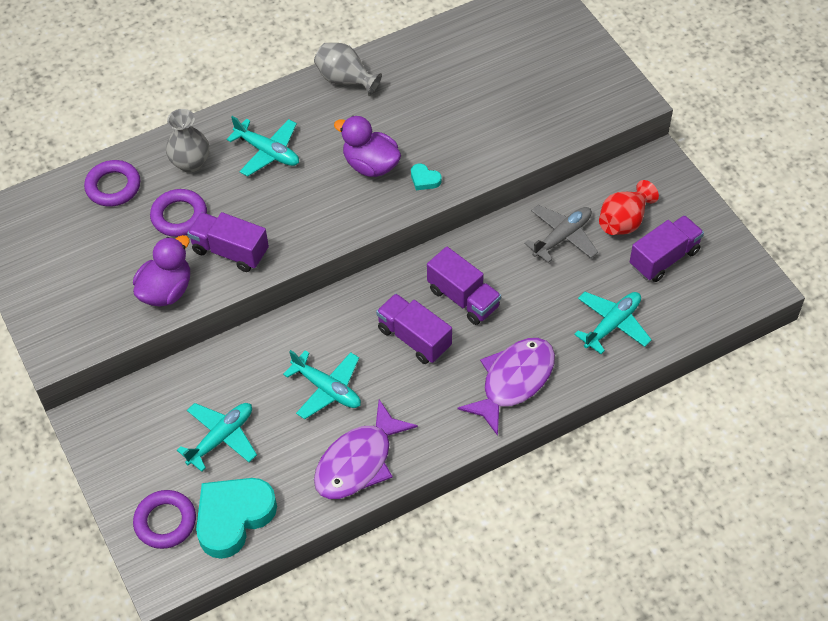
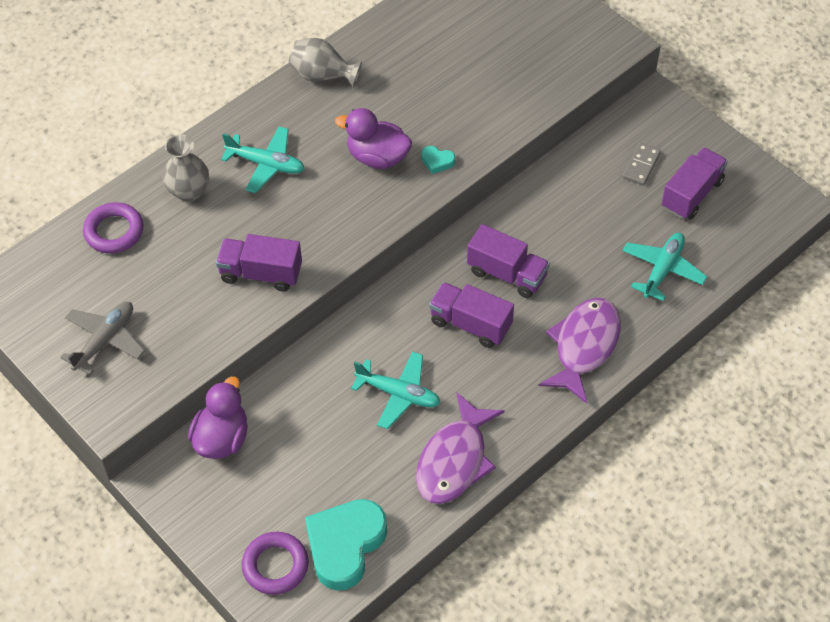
camera: 15 degrees left, 0 degrees up
(166, 291) = (207, 327): purple duck -> purple duck (222, 438)
(179, 216) = (195, 248): purple ring -> none
(221, 438) = (306, 467): turquoise plane -> none
(562, 237) = (585, 193): grey plane -> grey plane (105, 341)
(624, 221) = (641, 165): red vase -> grey domino

